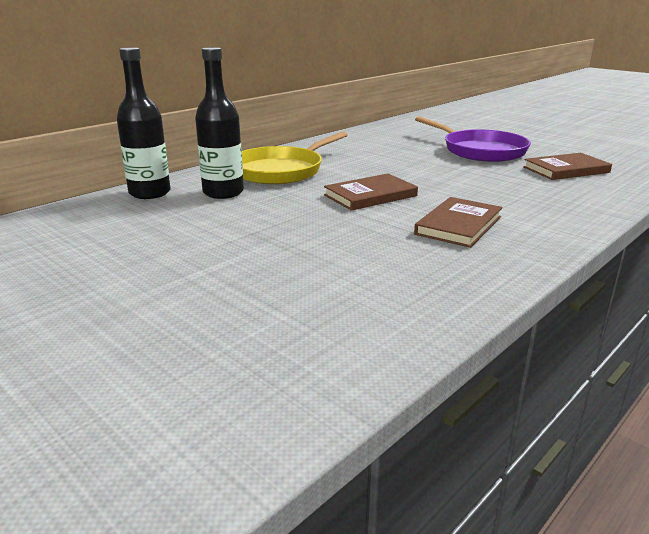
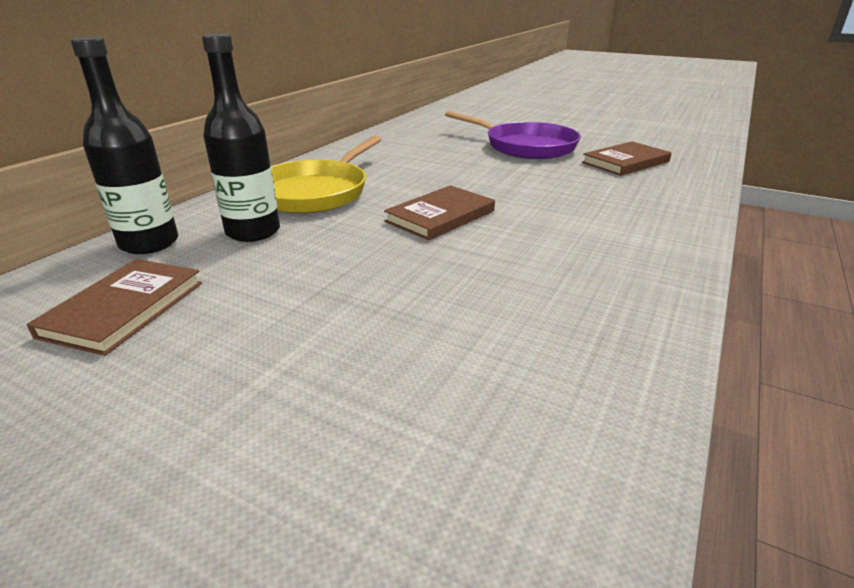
camera: 15 degrees left, 5 degrees up
(459, 225) = (565, 247): brown book -> brown book (124, 309)

